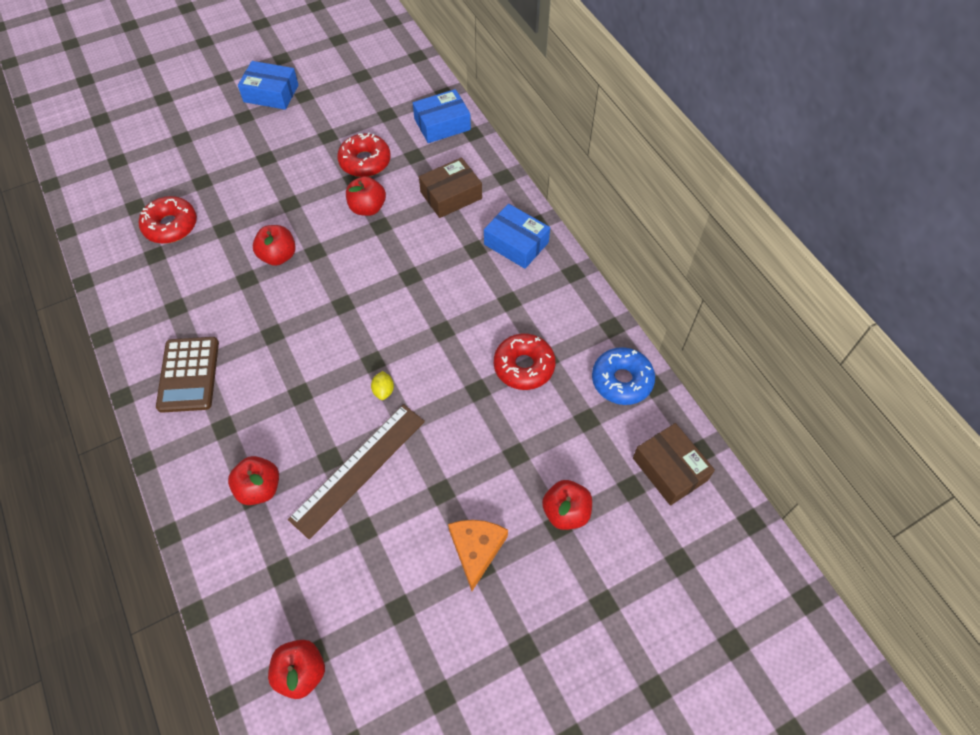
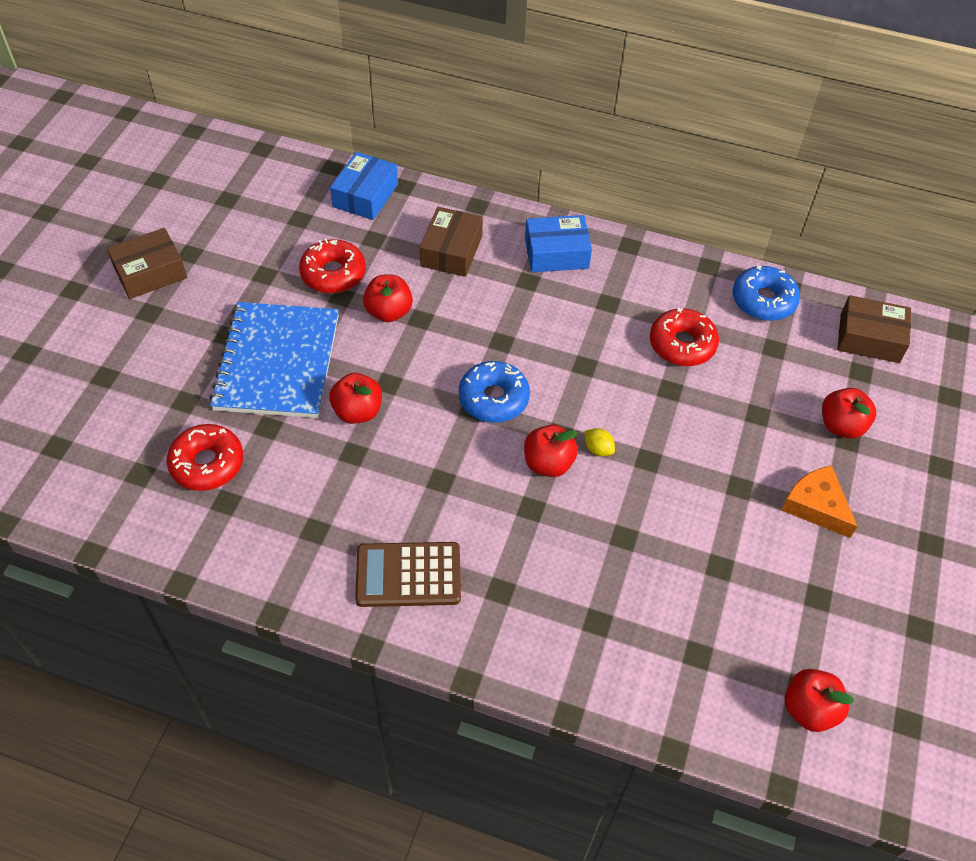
camera: 45 degrees left, 5 degrees down
(189, 375) = (408, 575): brown calculator -> brown calculator turned 135 degrees clockwise
(259, 488) = (597, 609): red apple -> red apple (548, 463)
(271, 93) = (150, 272): blue box -> brown box
(272, 194) = (277, 362): none -> blue notebook
(358, 469) = (656, 525): brown ruler -> none
(361, 308) = (493, 398): none -> blue donut

